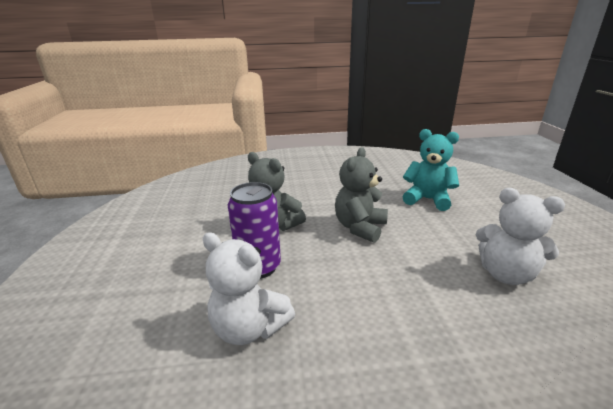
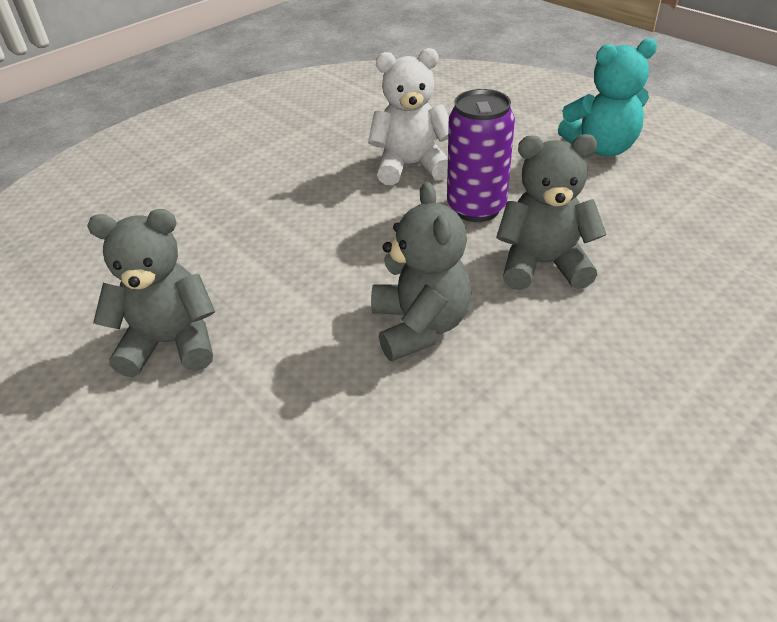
camera: 145 degrees right, 15 degrees up
(427, 199) = (349, 487): turquoise teddy bear -> turquoise teddy bear (601, 148)
(505, 274) = (171, 343): white teddy bear -> grey teddy bear

